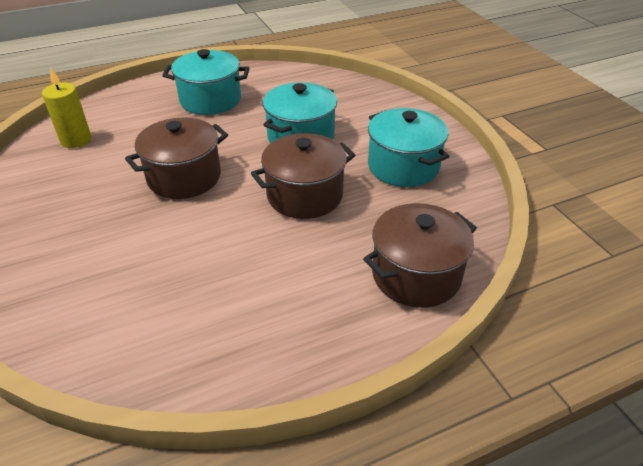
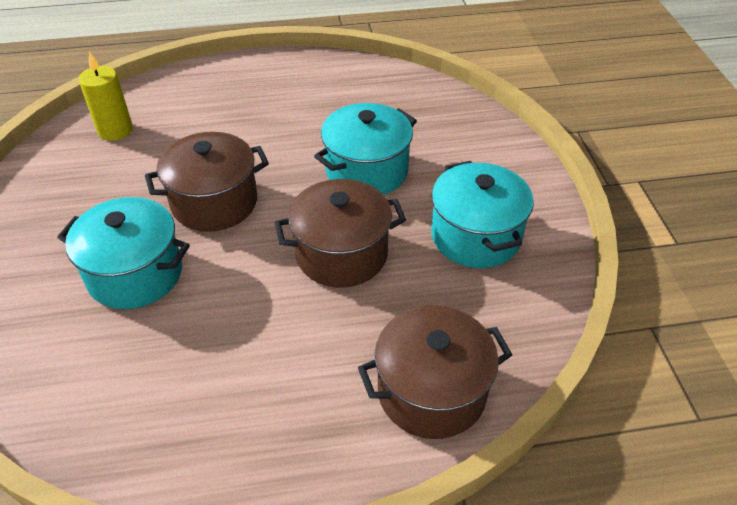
camera: 15 degrees right, 5 degrees up
(210, 100) = (280, 100): turquoise pot -> turquoise pot (135, 274)

